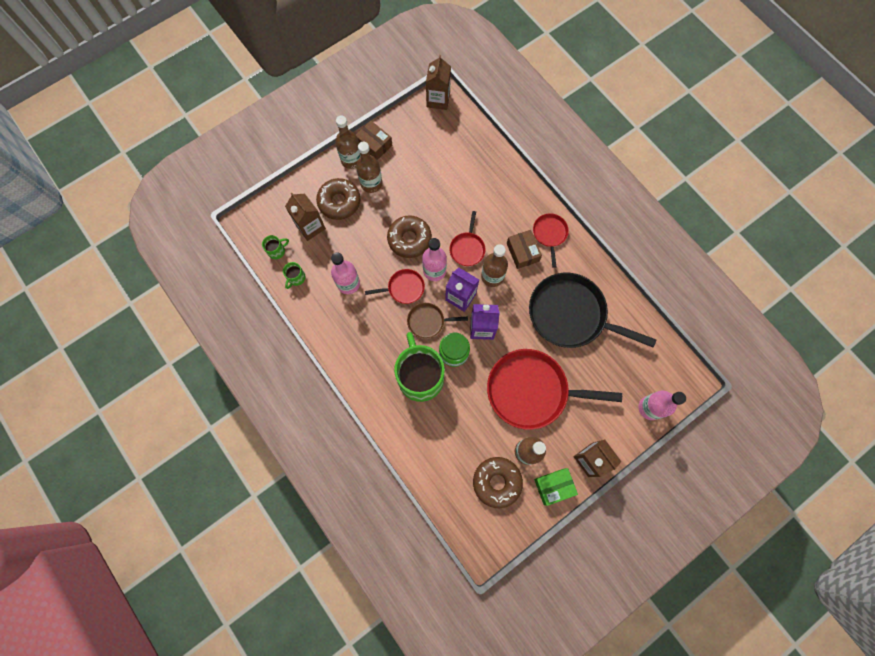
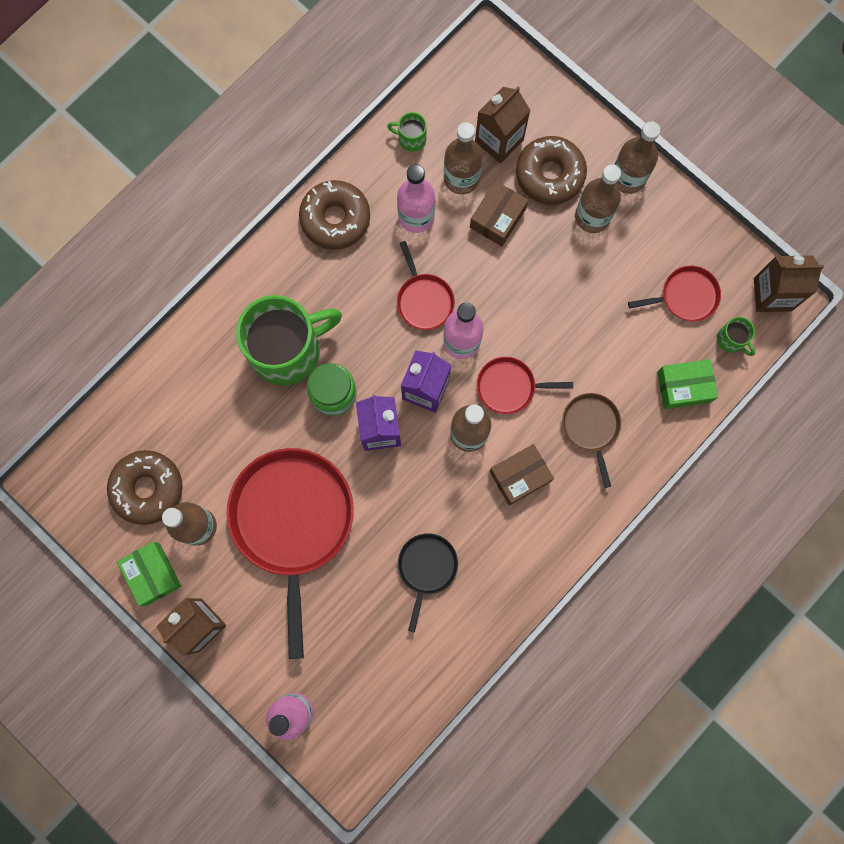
camera: 80 degrees right, 5 degrees up
(277, 251) = (450, 101): green mug -> green mug (731, 340)
(329, 253) = (461, 178): none -> brown bottle
(374, 144) = (664, 208): brown box -> brown box (497, 218)
(409, 239) = (507, 294): brown donut -> brown donut (335, 218)
(428, 321) = (376, 346): brown pan -> brown pan (591, 427)
(484, 155) = (684, 387): none -> green box
(549, 234) = (561, 516): red pan -> red pan (686, 296)
(570, 315) = (426, 568): black pan -> black pan, size x0.48

